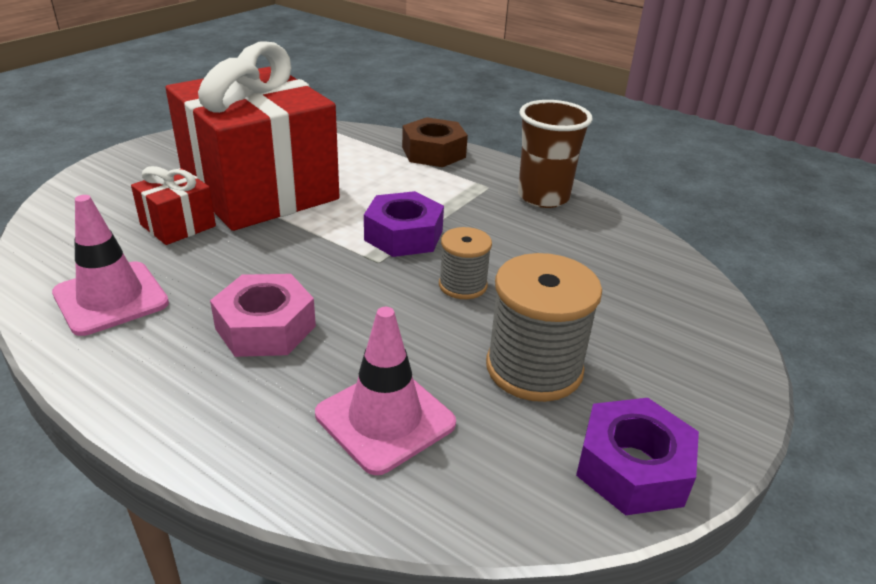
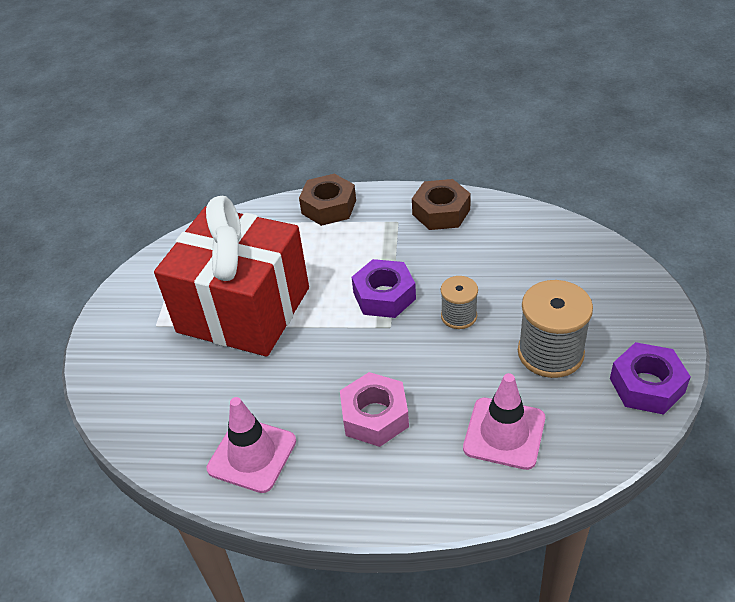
camera: 25 degrees left, 10 degrees up
(178, 225) = (223, 373): red gift -> none
(543, 197) = (441, 212): brown cup -> brown nut

